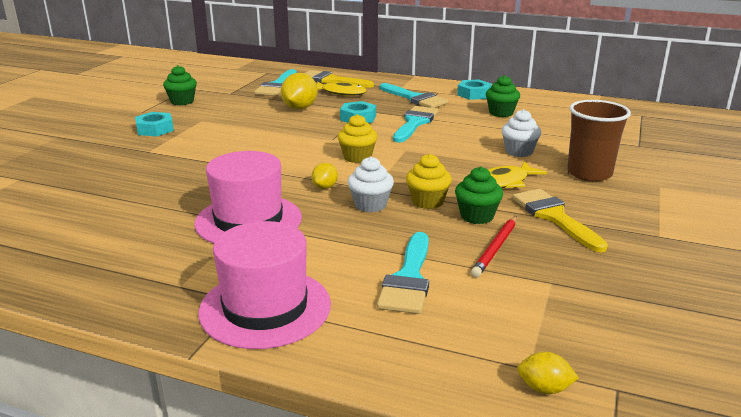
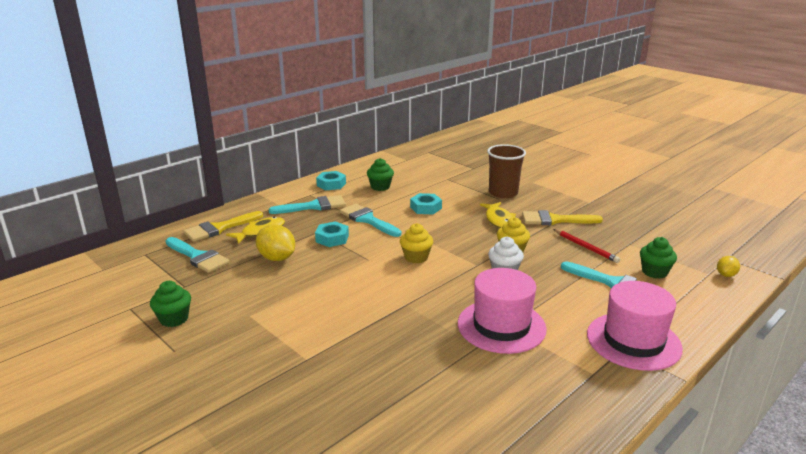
camera: 65 degrees left, 0 degrees up
(155, 129) = (245, 347): turquoise nut -> turquoise nut (426, 208)
(325, 187) = (462, 282): yellow lemon -> none
(477, 216) = (541, 241): green cupcake -> green cupcake (654, 272)
(519, 152) = (454, 201): white cupcake -> none

